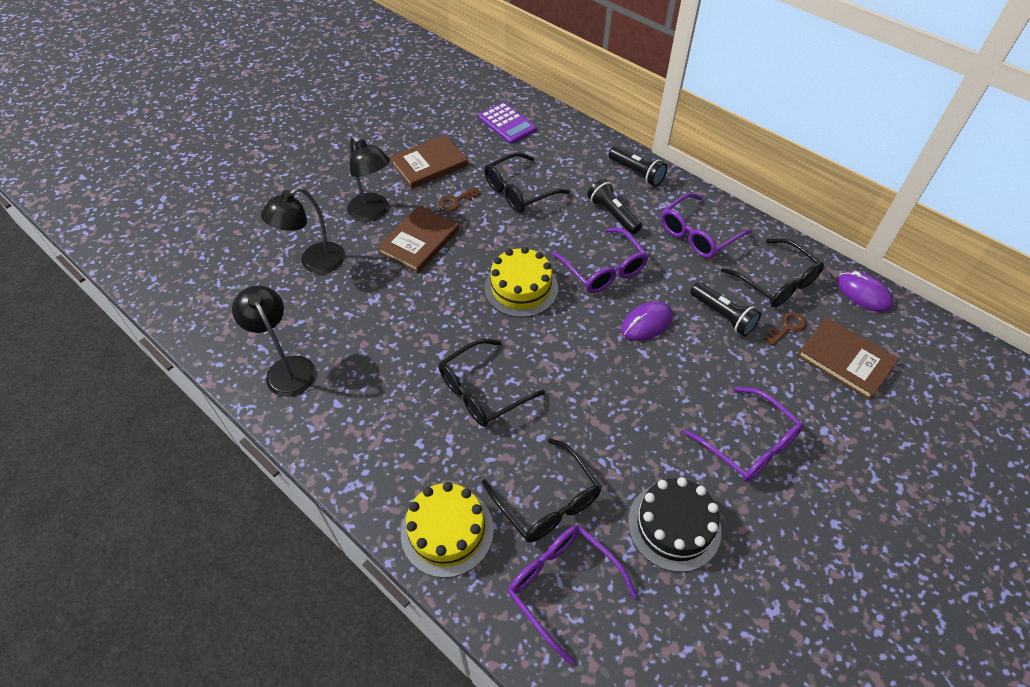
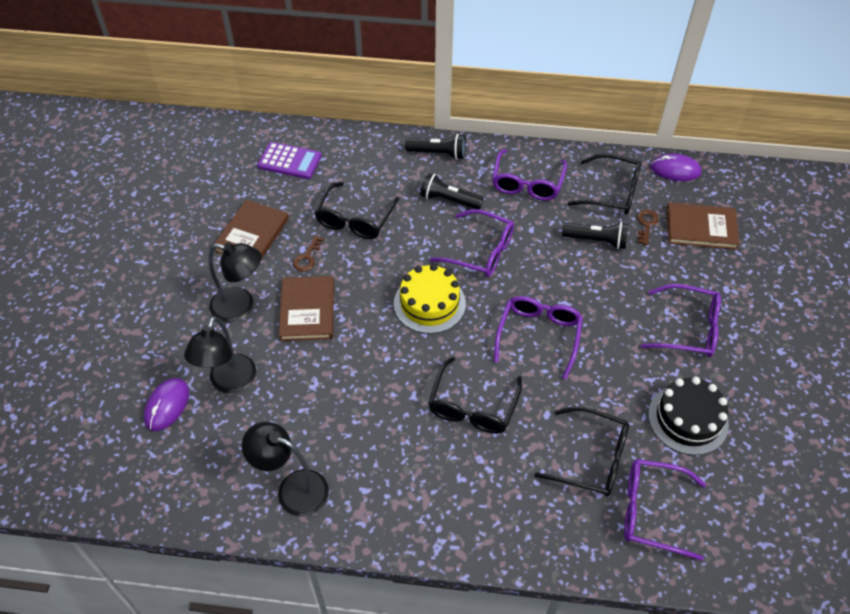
camera: 35 degrees left, 0 degrees up
(447, 531) = (540, 529): yellow cake -> none
(593, 367) = (538, 336): none -> purple glasses
(646, 323) = (548, 278): purple mouse -> purple mouse (167, 405)

